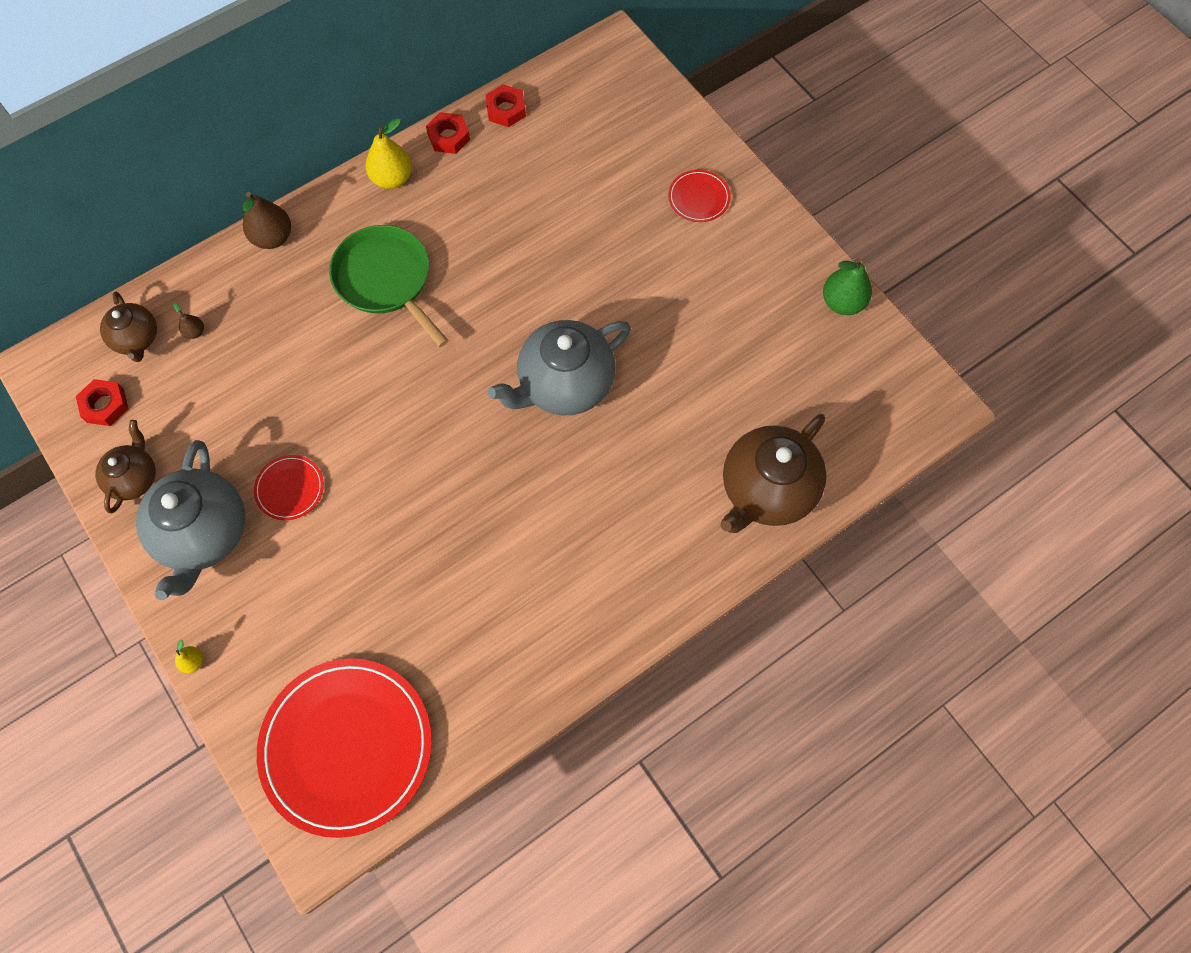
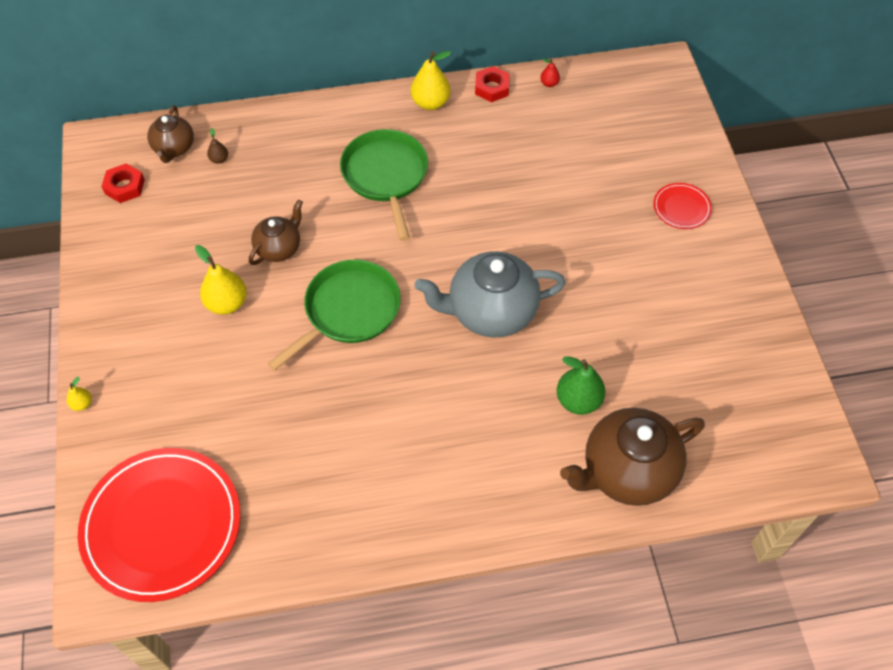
camera: 25 degrees right, 10 degrees down
(135, 478) = (116, 248): brown teapot -> brown teapot (279, 248)
(204, 534) = (144, 310): grey teapot -> none
(273, 237) = (315, 113): brown pear -> none
(290, 488) = (227, 303): red plate -> yellow pear
(421, 443) = (348, 310): none -> green pan
(506, 110) = (549, 83): red nut -> red pear
(842, 302) = (773, 341): green pear -> green pear (578, 400)

